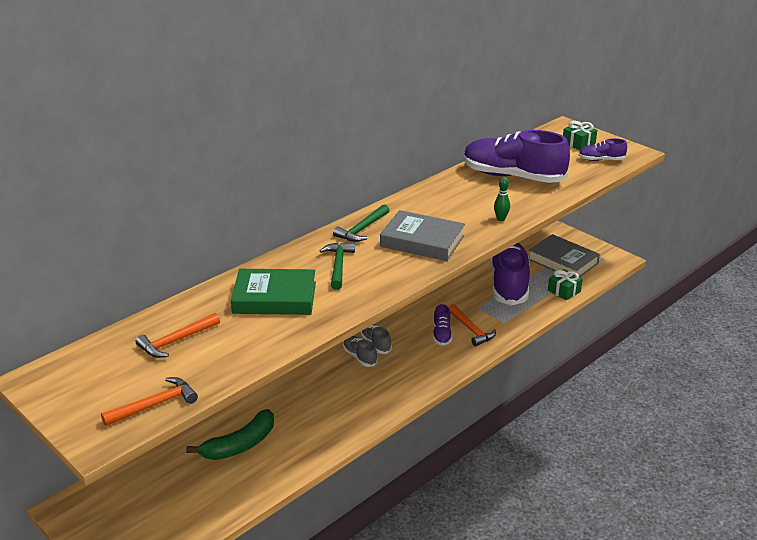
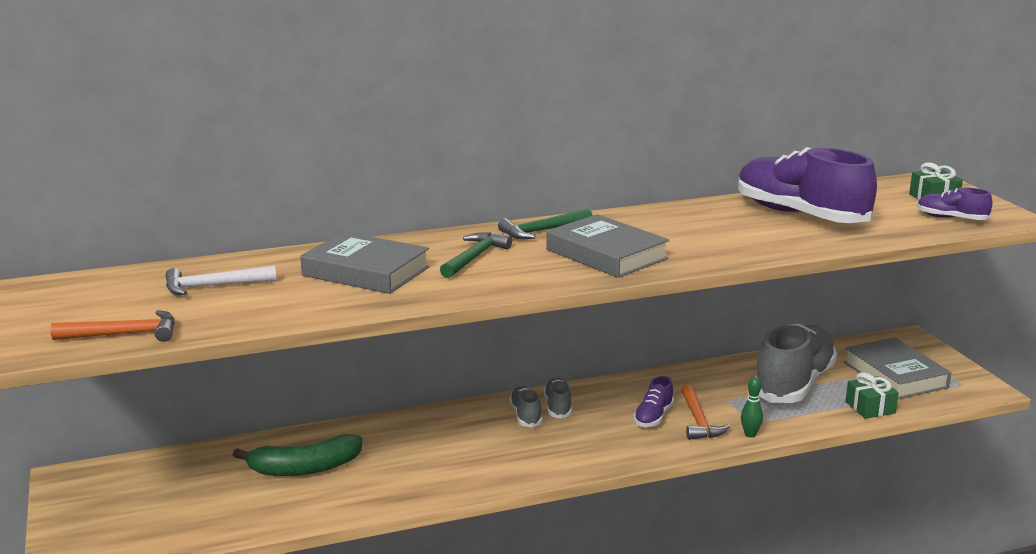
camera: 25 degrees right, 10 degrees down
(176, 341) = (213, 286): orange hammer -> white hammer
(274, 298) = (366, 271): green book -> grey book
(501, 219) = (737, 251): green bowling pin -> green bowling pin (750, 434)
(509, 284) = (793, 384): purple shoe -> grey shoe

